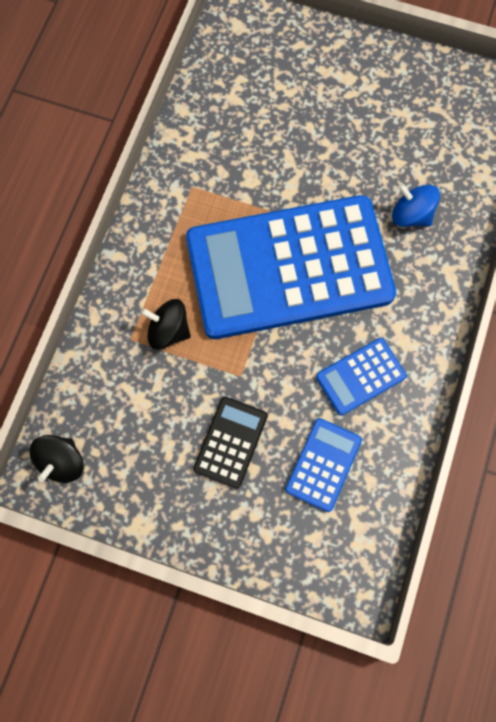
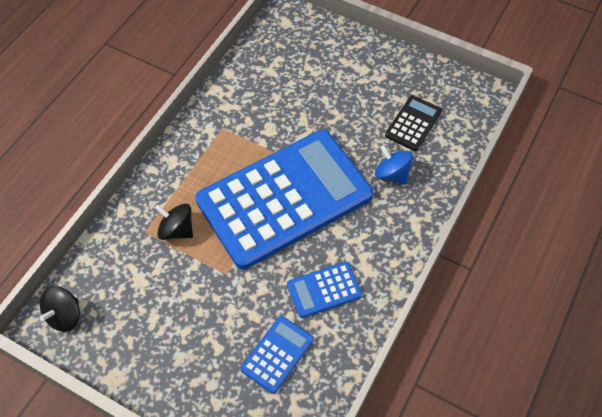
camera: 10 degrees right, 15 degrees down
(230, 442) = (205, 323): black calculator -> black calculator (413, 123)
(289, 268) = (284, 198): blue calculator -> blue calculator turned 150 degrees clockwise

